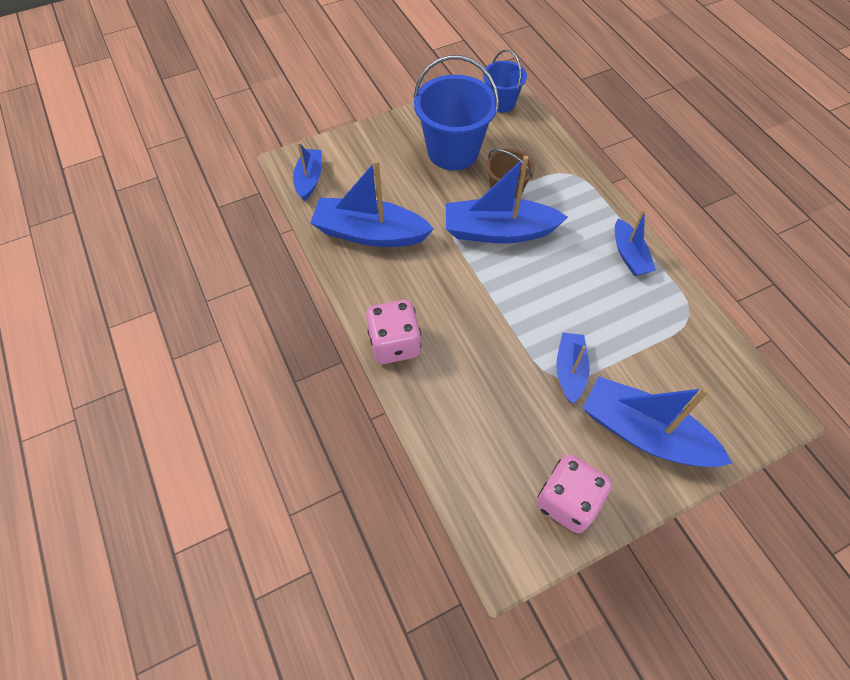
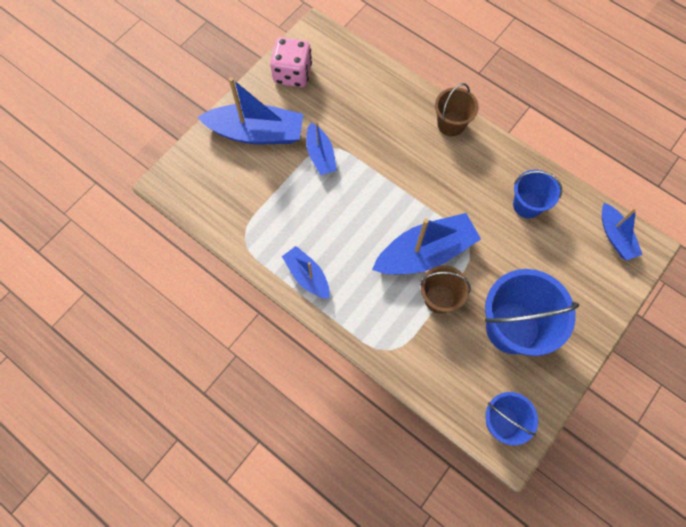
camera: 155 degrees right, 10 degrees up
(370, 233) = (527, 205): blue boat -> blue bucket
(394, 344) = (451, 124): pink dice -> brown bucket

